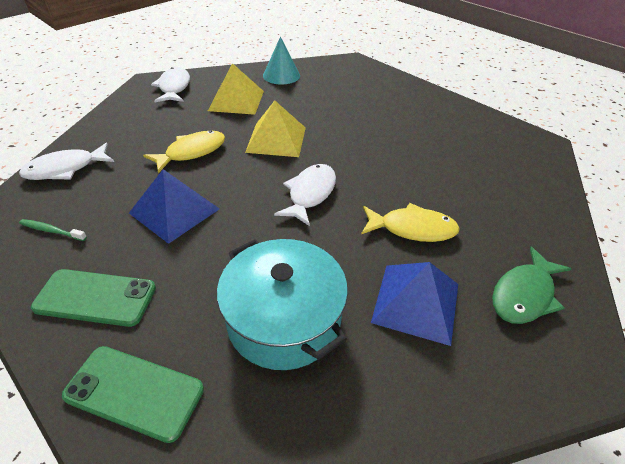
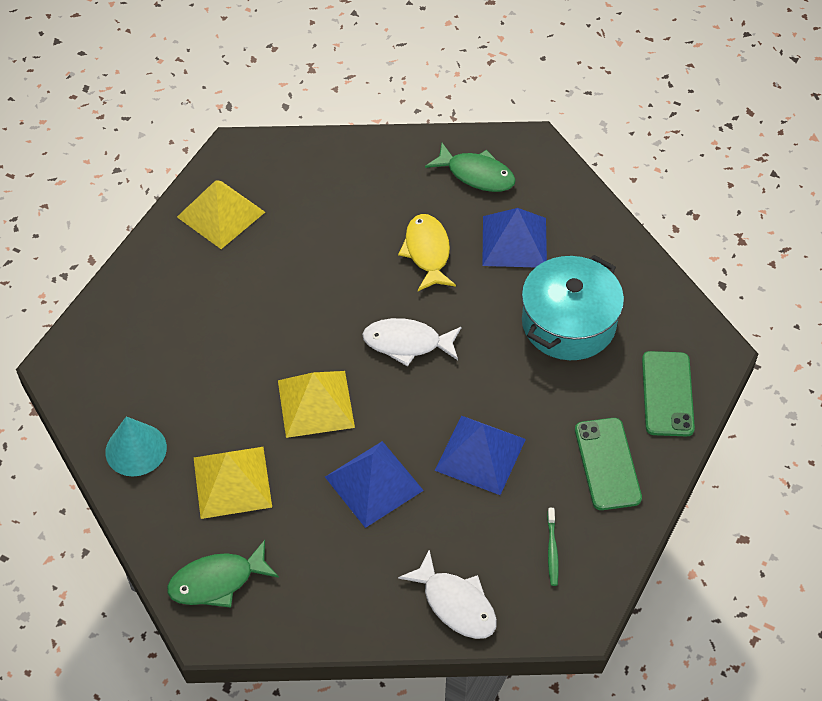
camera: 105 degrees left, 10 degrees up
(174, 87) = (217, 581): white fish -> green fish
(192, 152) = (374, 483): yellow fish -> blue pyramid
(470, 127) = (221, 214): none -> yellow pyramid

